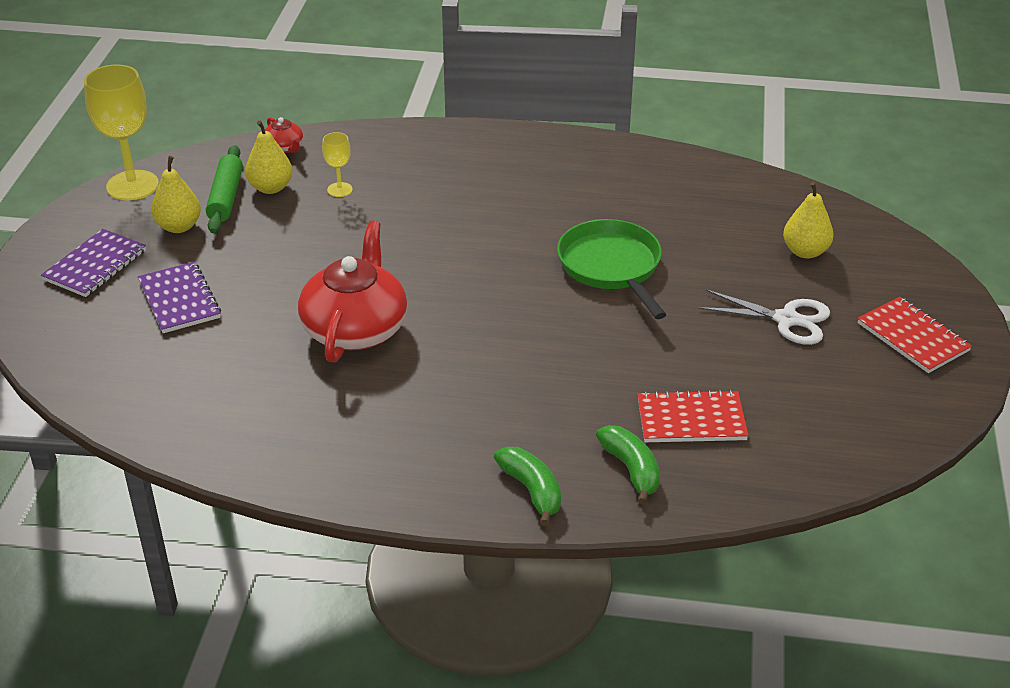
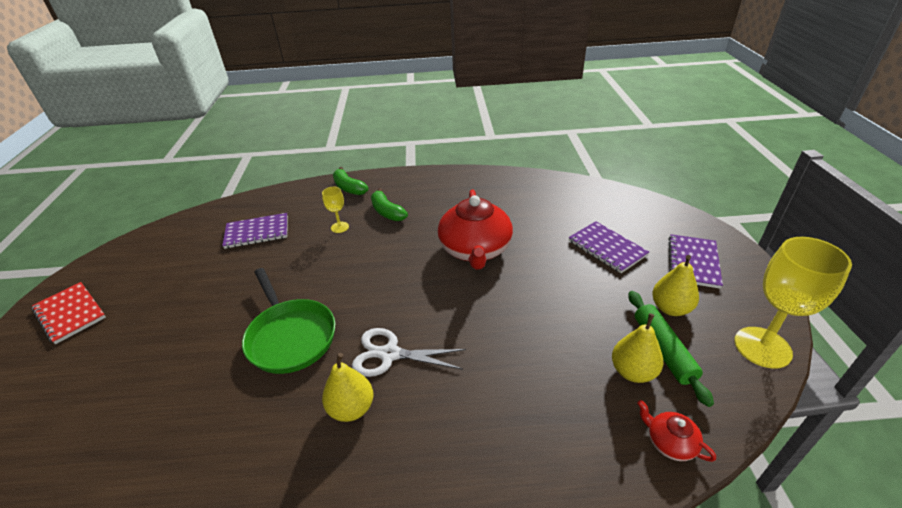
camera: 170 degrees right, 0 degrees up
(339, 189) = (565, 383): yellow goblet -> yellow goblet (340, 227)
(631, 469) = (297, 204): green banana -> green banana (387, 212)
(691, 419) = (257, 232): red notebook -> purple notebook
(786, 319) = (161, 311): white scissors -> white scissors (390, 354)
(805, 251) = (102, 389): yellow pear -> yellow pear (351, 408)

